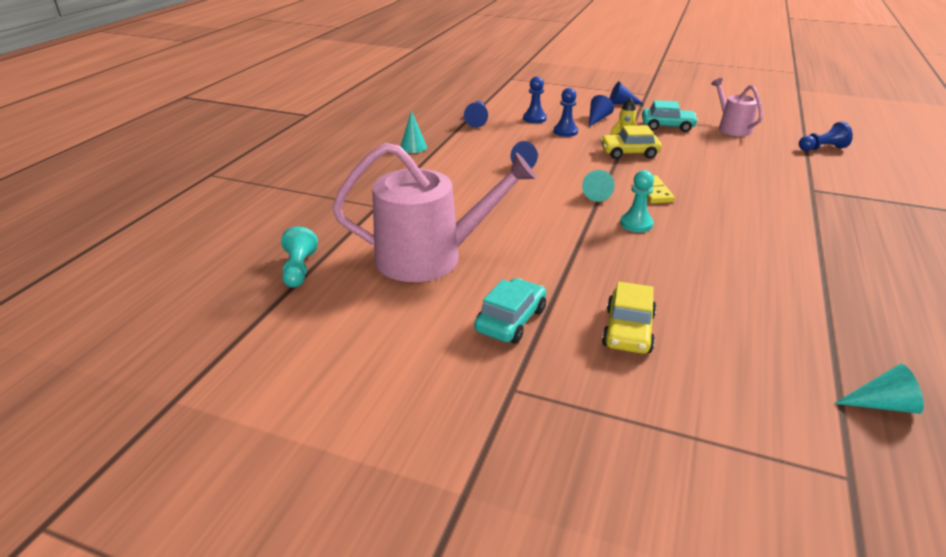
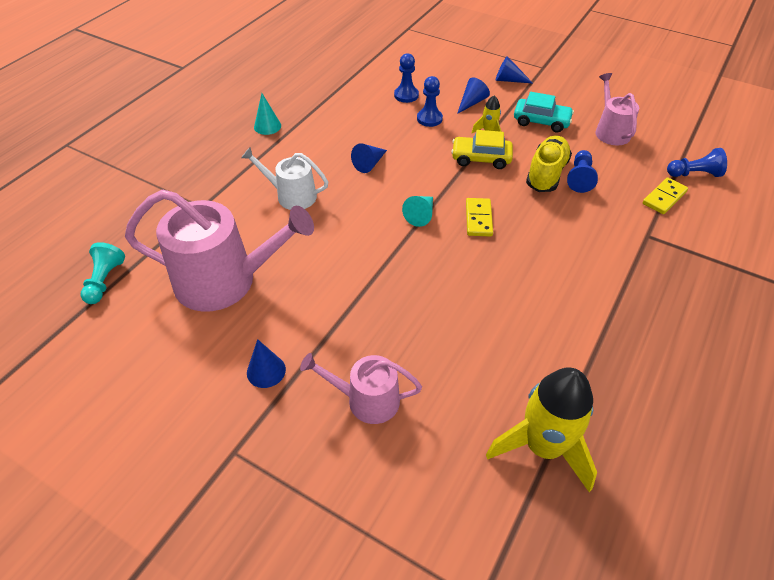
camera: 10 degrees right, 15 degrees up
(464, 191) = (292, 196): none -> white watering can
(477, 120) = (346, 92): blue pawn -> blue pawn (580, 178)
(510, 320) = (266, 371): turquoise car -> blue cone
(628, 330) = (366, 400): yellow car -> pink watering can
(636, 224) = (439, 262): turquoise pawn -> none
(695, 158) = (546, 174): none -> yellow shoe
(808, 165) = (664, 198): none -> yellow domino
(824, 345) = (543, 447): none -> yellow rocket
(882, 404) = (557, 527): turquoise cone -> none

